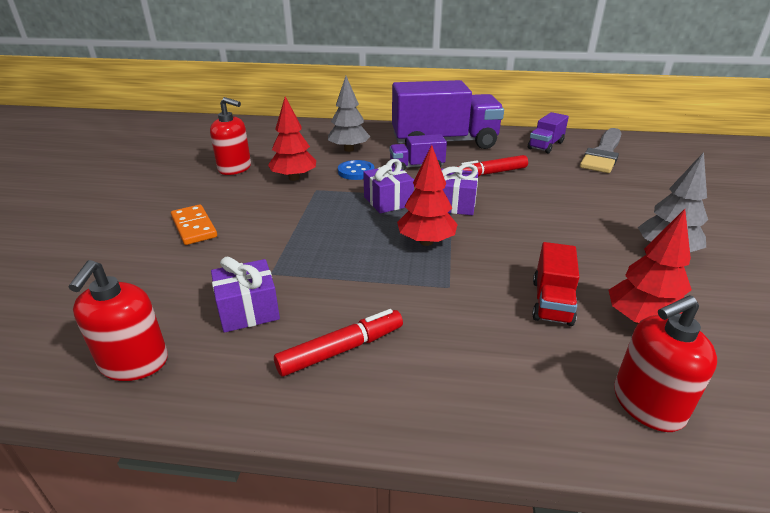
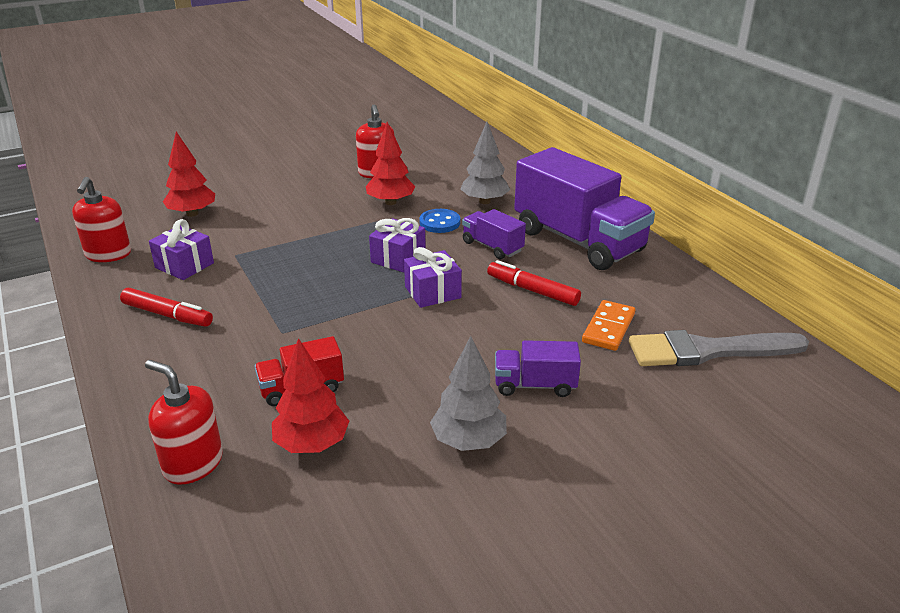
camera: 55 degrees right, 0 degrees up
(134, 363) = (108, 254): red soap dispenser -> red soap dispenser turned 60 degrees counterclockwise
(194, 227) = (267, 201): orange domino -> orange domino (608, 328)
(426, 242) = (343, 300): red tree -> red tree (192, 213)
(545, 145) = (670, 304): purple truck -> purple truck (535, 385)

